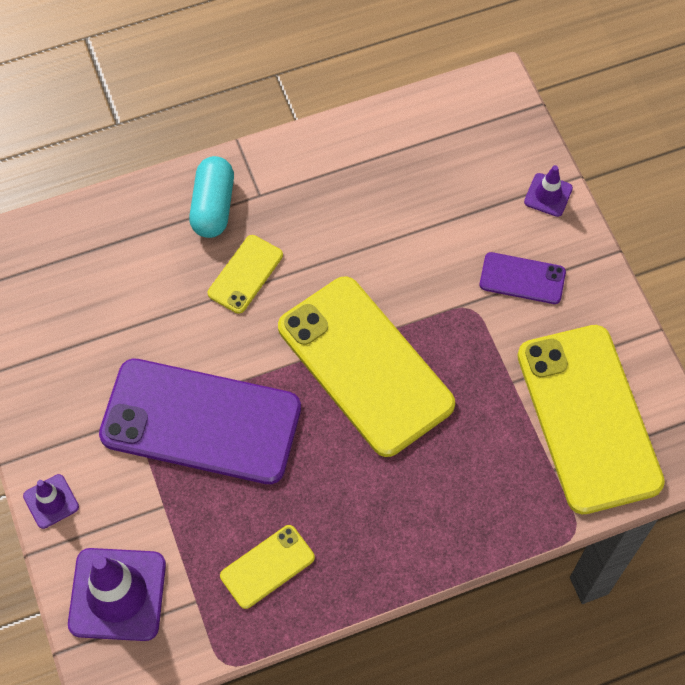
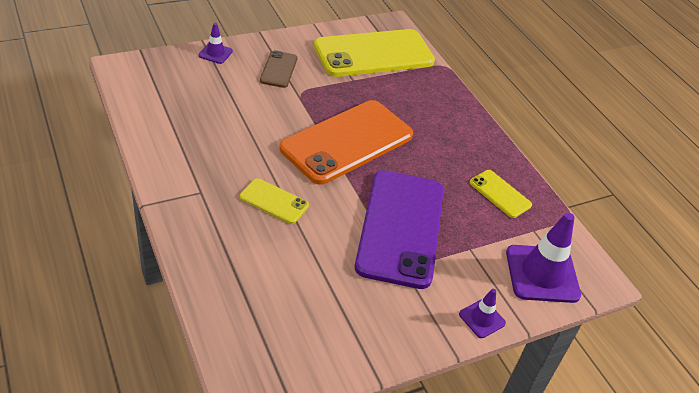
camera: 100 degrees left, 20 degrees down
(213, 206) = (209, 220): turquoise capsule -> none
(365, 366) = (347, 142): yellow phone -> orange phone
(522, 278) = (279, 69): purple phone -> brown phone

